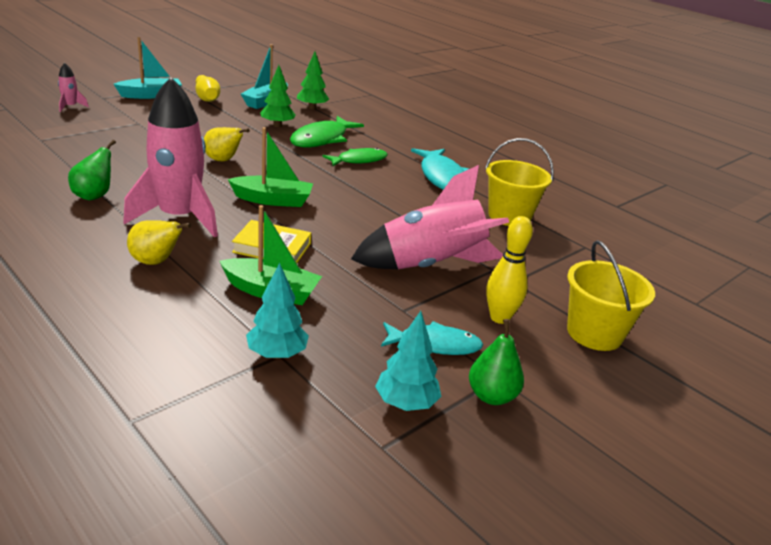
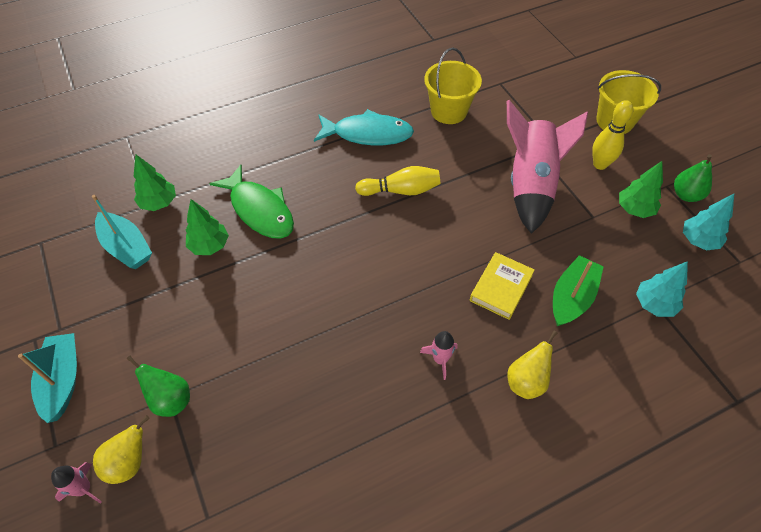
camera: 70 degrees left, 25 degrees up
(94, 196) = (385, 441): green pear -> green pear (170, 399)
(179, 217) = (440, 359): pink rocket -> pink rocket, size x0.41
(207, 97) = (91, 312): yellow bowling pin -> yellow bowling pin (401, 190)
(223, 160) = (305, 310): yellow pear -> yellow pear (129, 462)
(273, 200) = (407, 275): green boat -> none
(359, 160) = (321, 189): green fish -> none
(435, 344) = (634, 209): turquoise fish -> green tree

